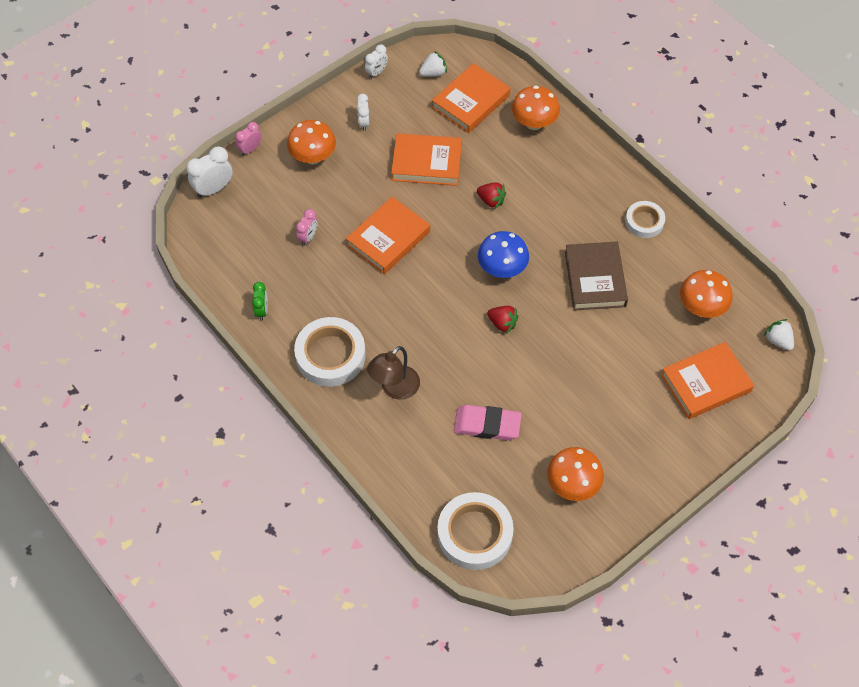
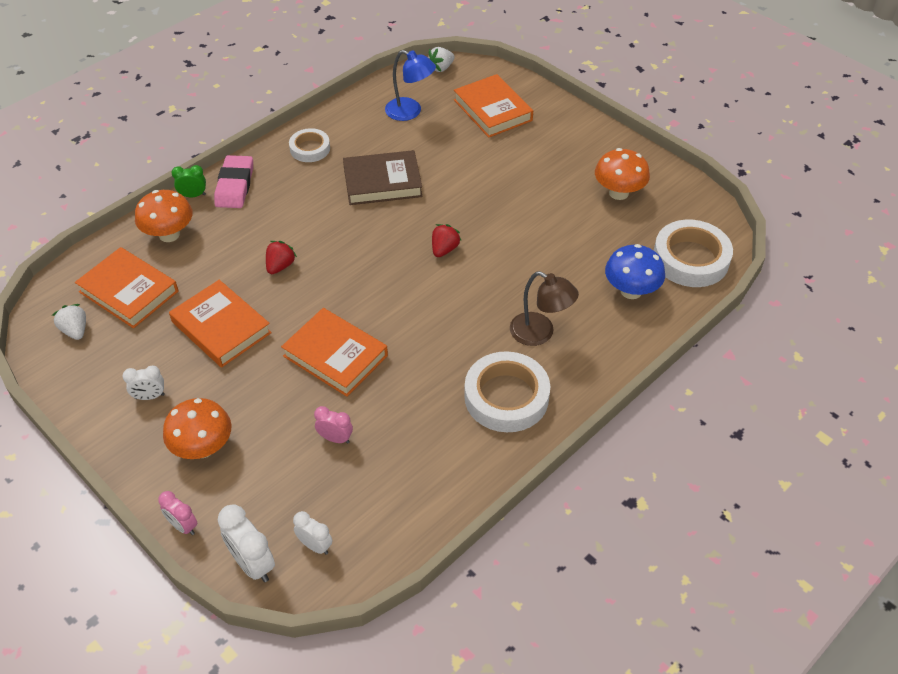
camera: 95 degrees left, 10 degrees down
(262, 310) = (451, 476): green clock -> green clock (193, 195)
(376, 72) = (63, 390): white clock -> white clock (315, 545)
(426, 163) = (221, 327): orange book -> orange book turned 45 degrees counterclockwise
(487, 425) = (568, 256): pink eraser -> pink eraser (235, 185)
(502, 269) = (374, 253): blue mushroom -> blue mushroom (631, 291)
(701, 307) = (410, 112): orange mushroom -> blue lamp

